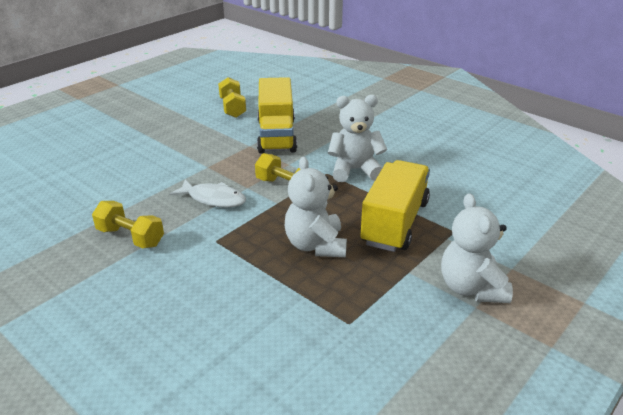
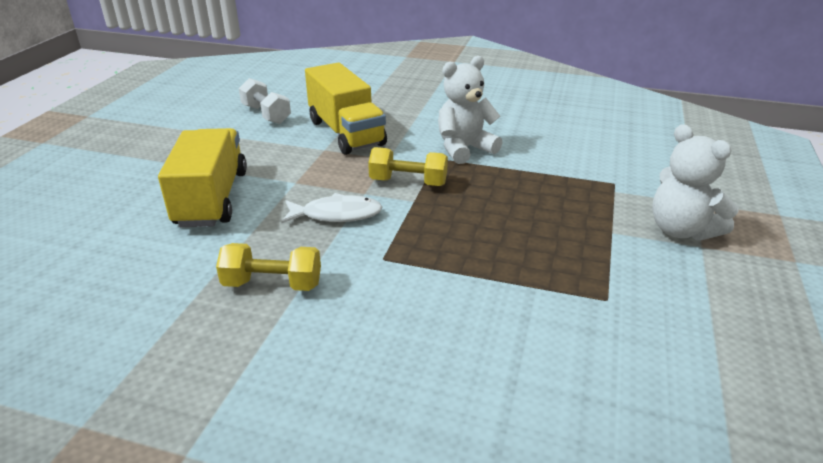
camera: 25 degrees left, 0 degrees up
(232, 108) = (266, 114): yellow dumbbell -> white dumbbell
(315, 245) = (497, 232): white teddy bear -> none
(395, 223) = (553, 189): yellow truck -> yellow truck (212, 198)

